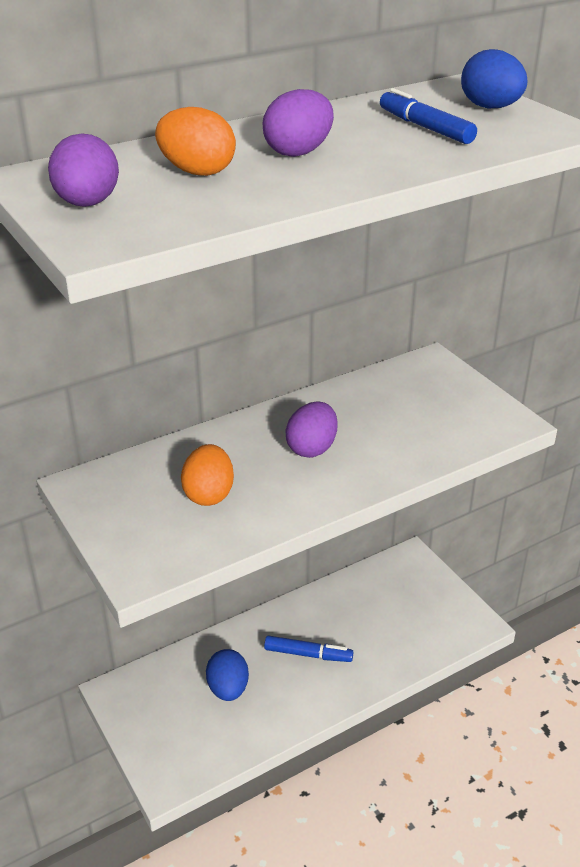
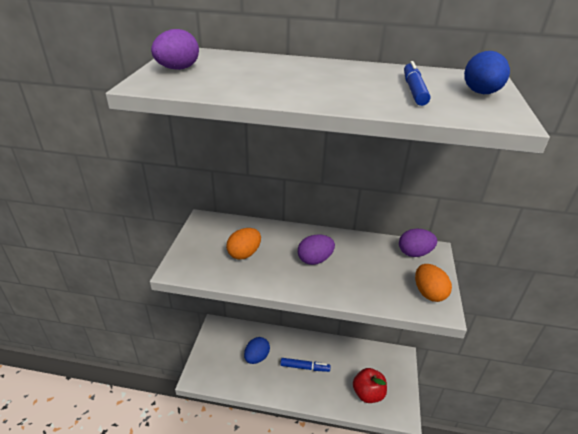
camera: 40 degrees right, 0 degrees up
(197, 172) = (250, 72): orange egg -> orange egg (429, 293)
(298, 152) = (316, 79): purple egg -> purple egg (414, 253)
(308, 654) = (304, 367): blue marker -> blue marker turned 45 degrees counterclockwise
(416, 629) = (368, 393): none -> red apple

